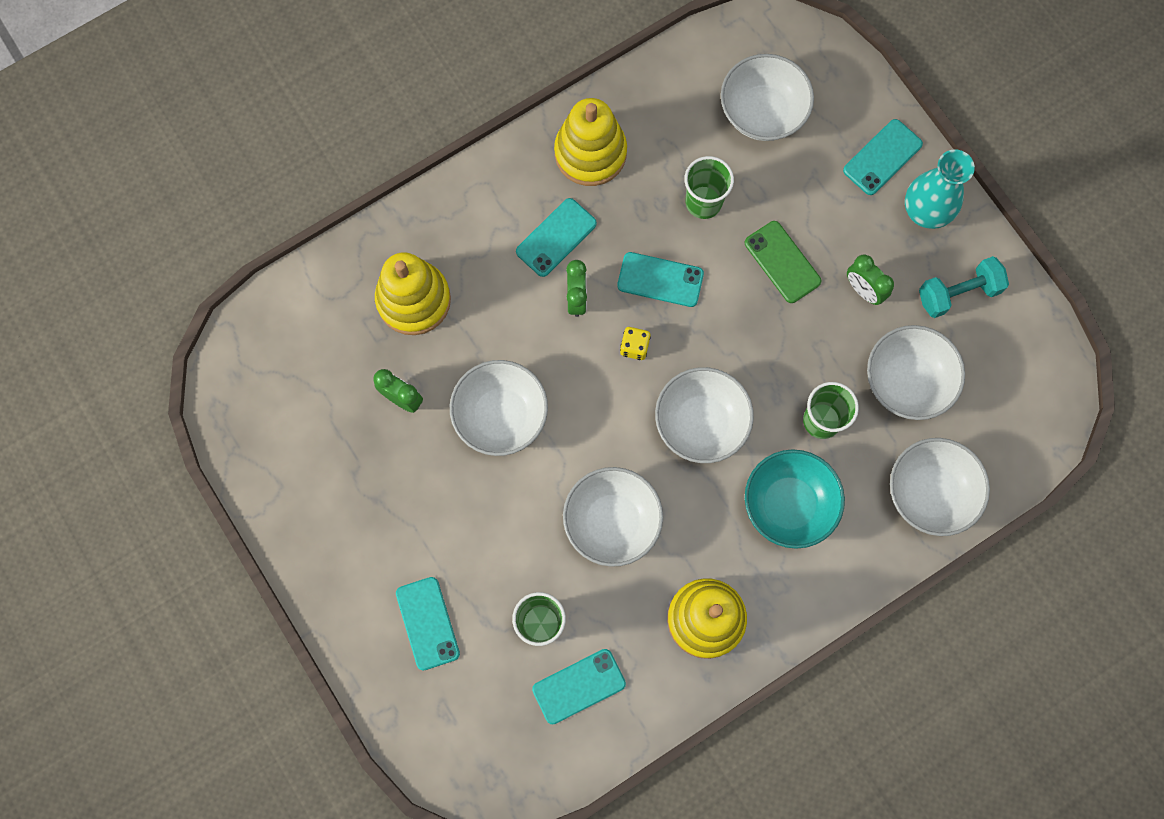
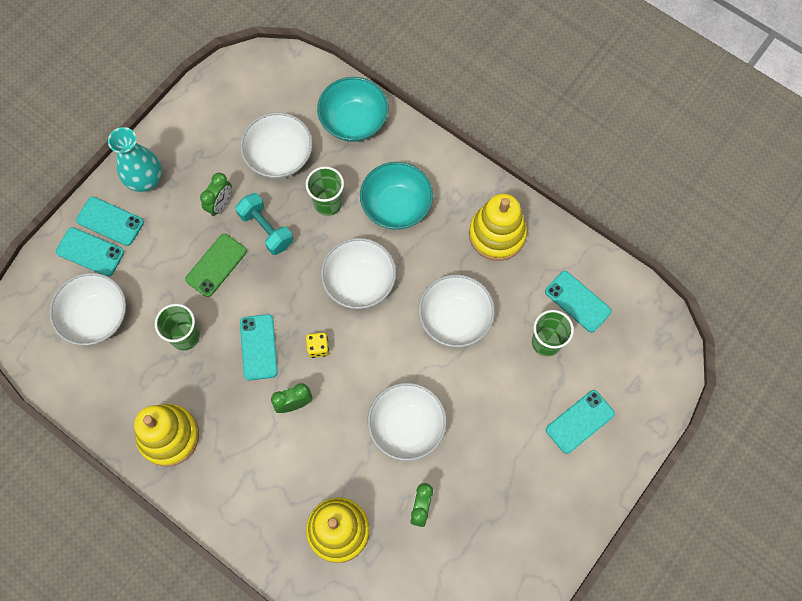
camera: 110 degrees left, 5 degrees down
(556, 237) = (249, 437): turquoise phone -> turquoise phone (90, 252)
(930, 493) = (354, 121): white bowl -> turquoise bowl
(958, 293) = (202, 142): turquoise dumbbell -> turquoise dumbbell (266, 229)

